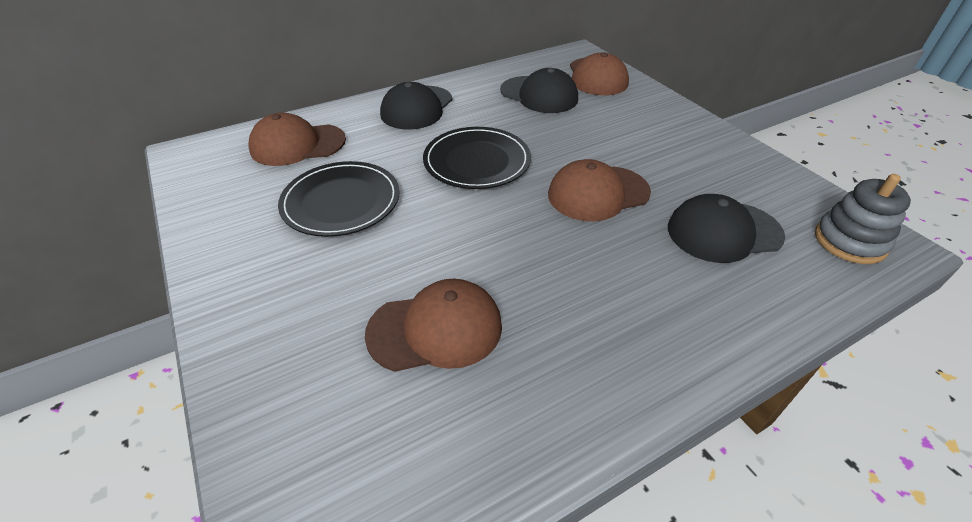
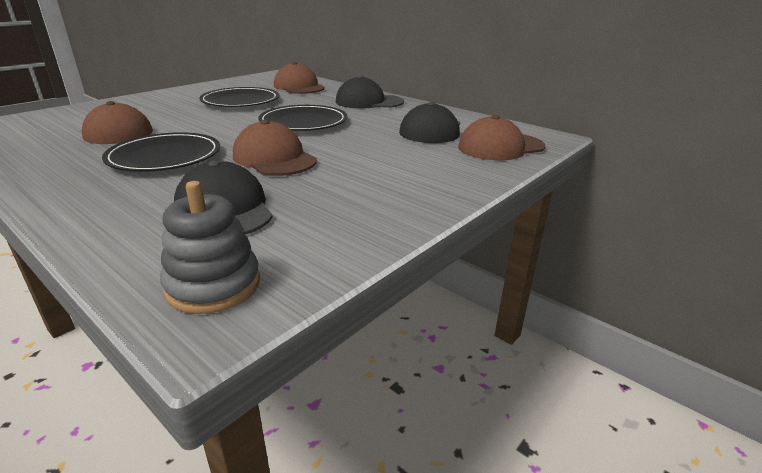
camera: 70 degrees right, 15 degrees down
(572, 273) = (165, 156): none -> black plate

